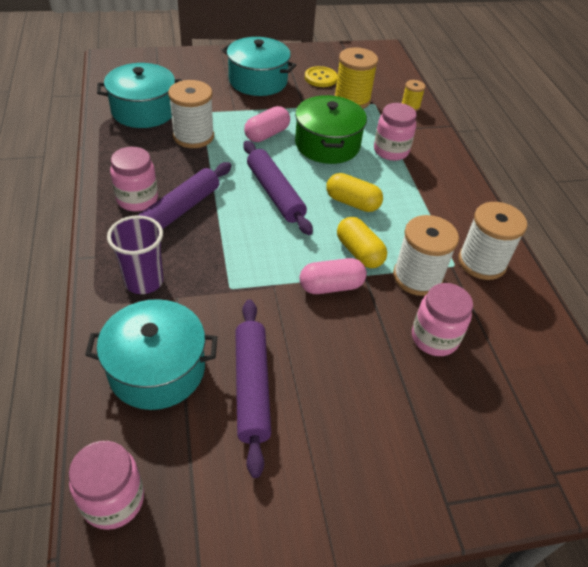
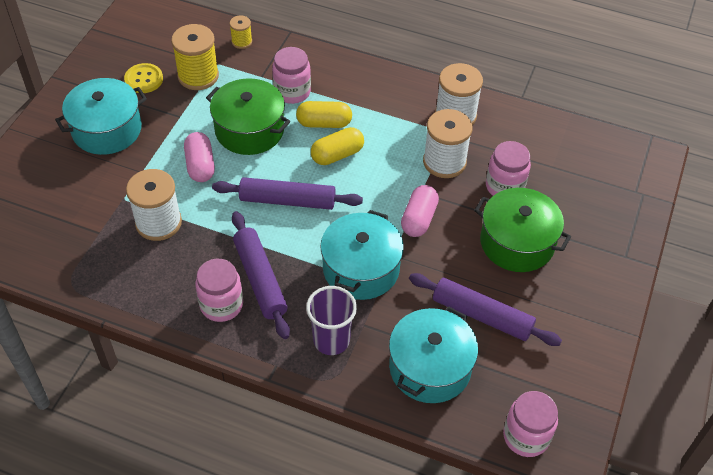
camera: 55 degrees left, 5 degrees up
(144, 111) = (81, 245): turquoise pot -> turquoise pot (361, 269)
(359, 252) = (396, 182): yellow capsule -> yellow capsule (324, 123)
(371, 379) = (517, 242): none -> green pot

